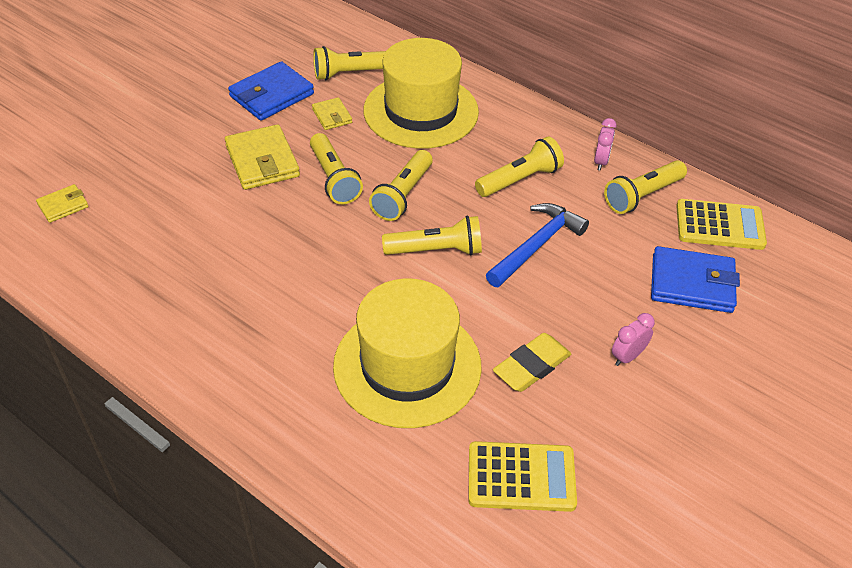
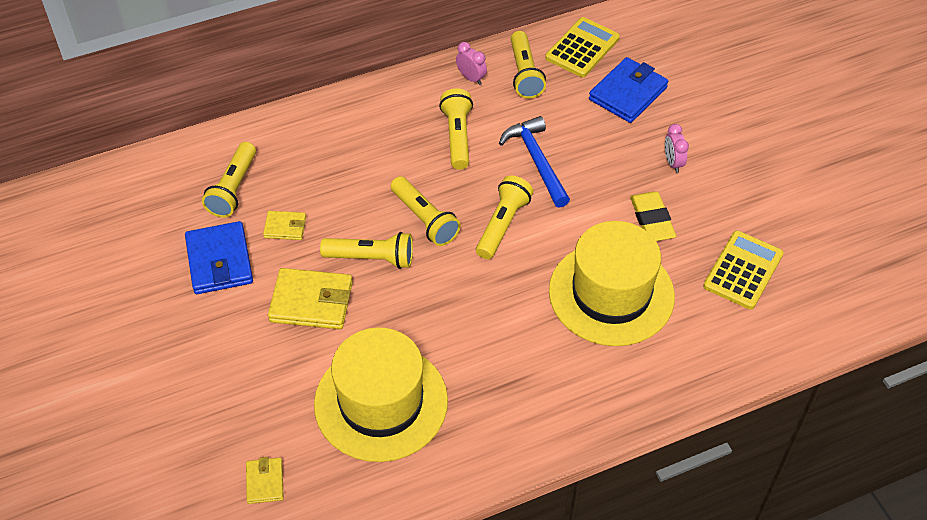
camera: 60 degrees left, 5 degrees up
(421, 111) = (325, 162): yellow hat -> yellow hat (381, 402)

